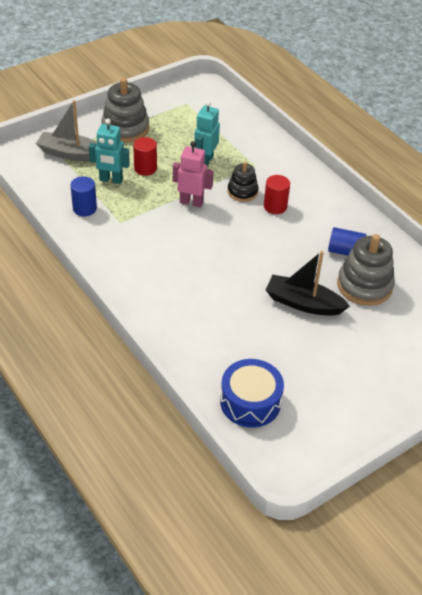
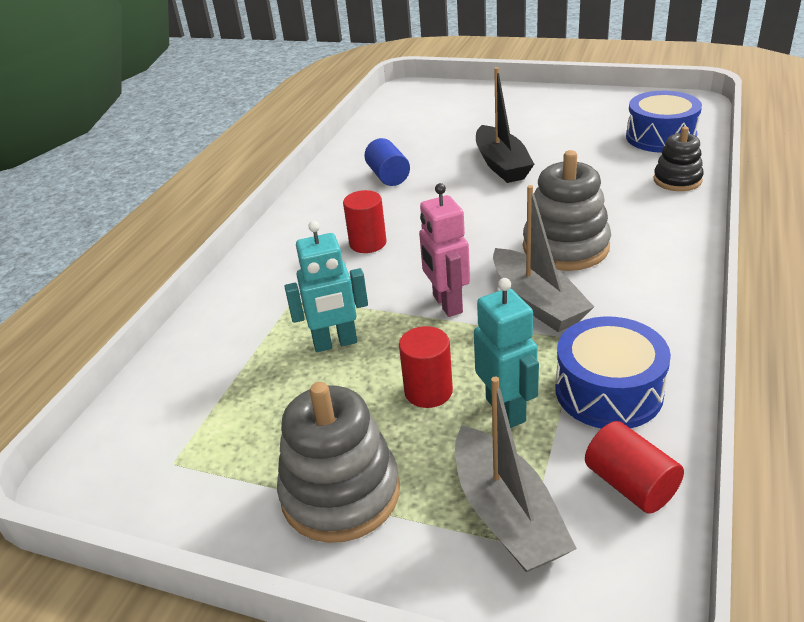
camera: 120 degrees left, 10 degrees down
(45, 184) = (630, 484): none -> red cylinder
(84, 208) = (608, 391): blue cylinder -> blue drum
(157, 227) = (537, 302): none -> grey boat
(242, 192) = (368, 278): black stacking toy -> black stacking toy (677, 180)
(364, 285) = (426, 150): grey stacking toy -> grey stacking toy (565, 247)

